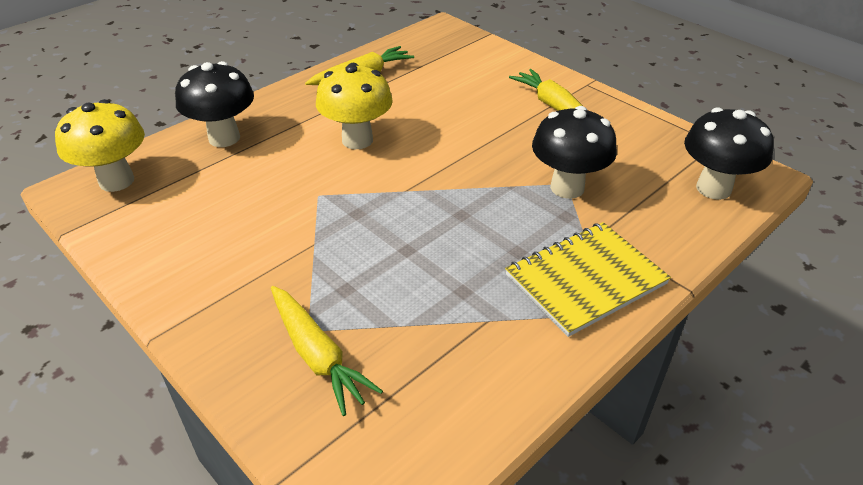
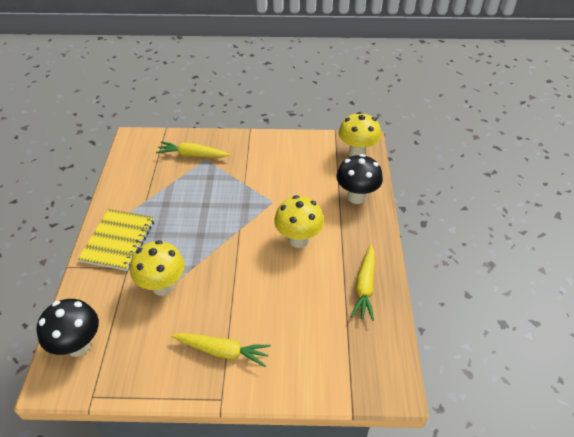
camera: 135 degrees right, 5 degrees up
(567, 187) = (163, 286): black mushroom -> yellow mushroom

